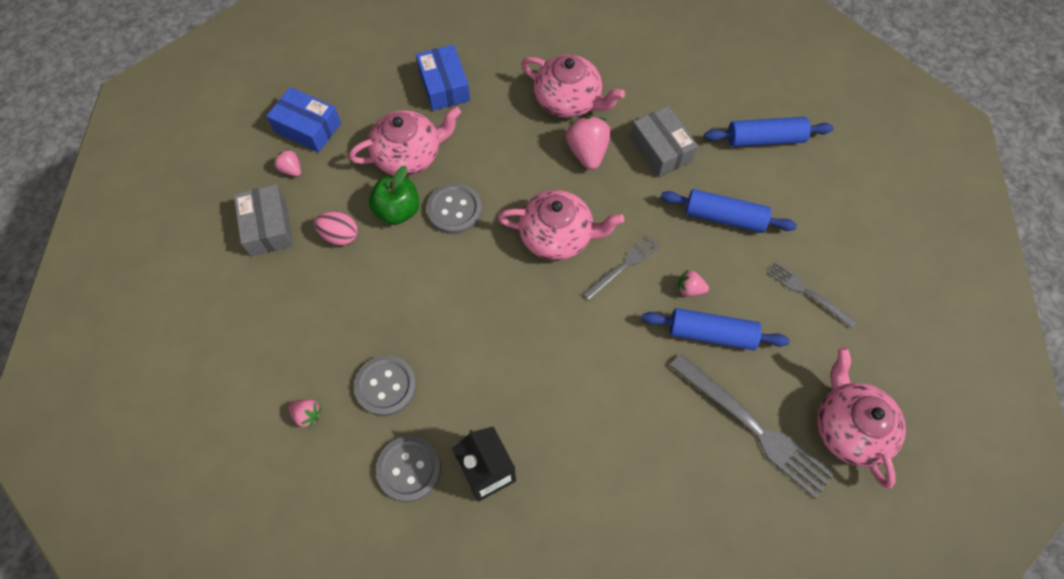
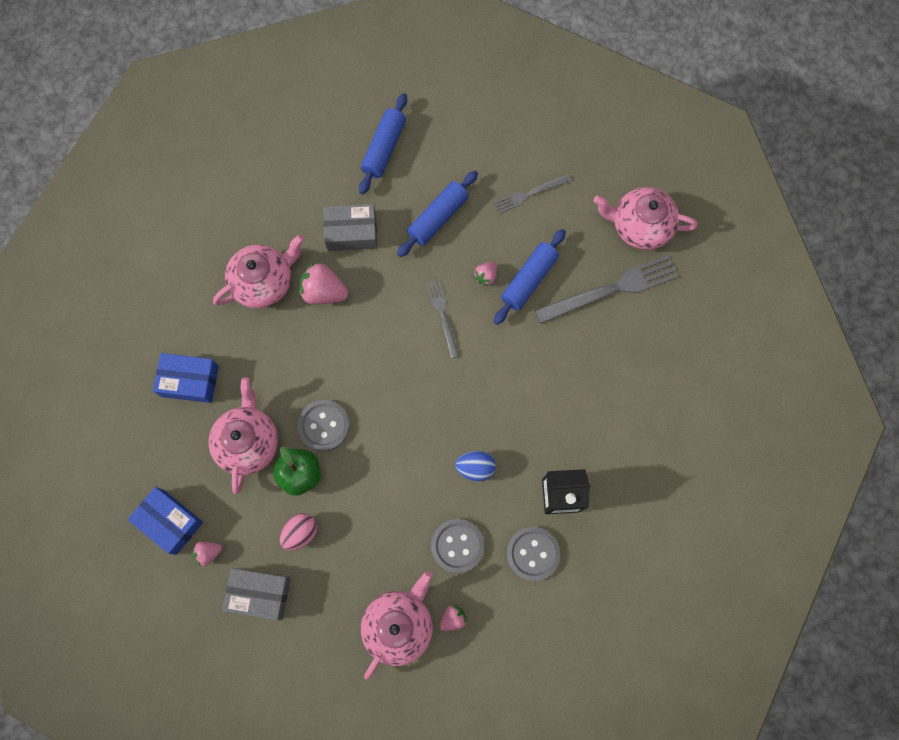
camera: 65 degrees left, 10 degrees up
(308, 127) = (170, 522): blue box -> blue box turned 75 degrees clockwise
(477, 368) = (475, 468): none -> blue egg
(557, 236) = (391, 353): pink teapot -> pink teapot (399, 625)

